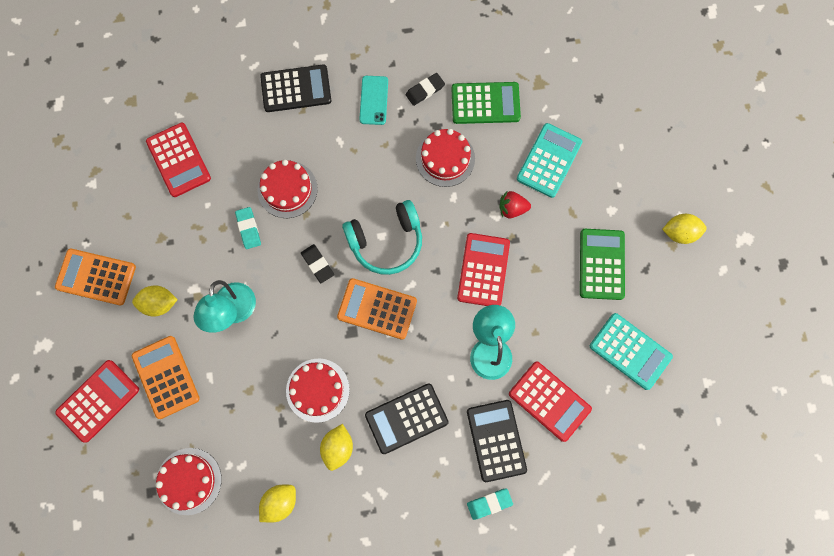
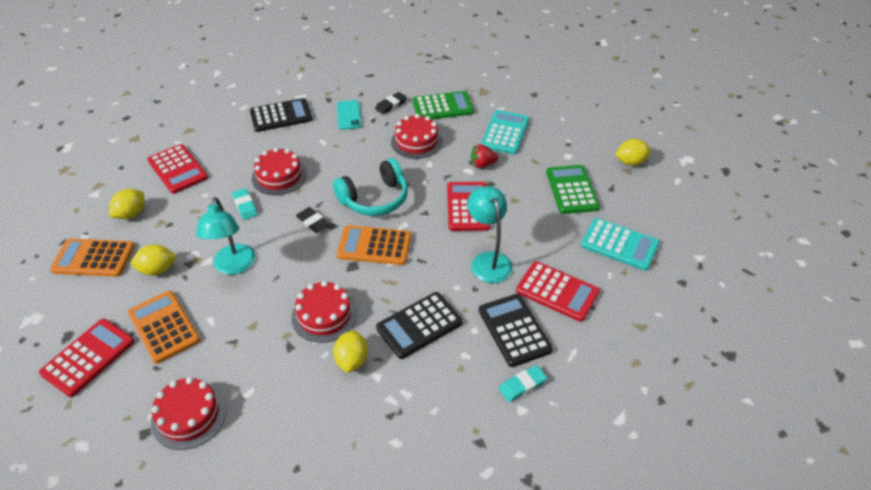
camera: 10 degrees left, 30 degrees down
(280, 502) = (294, 419): yellow lemon -> yellow lemon (131, 214)

